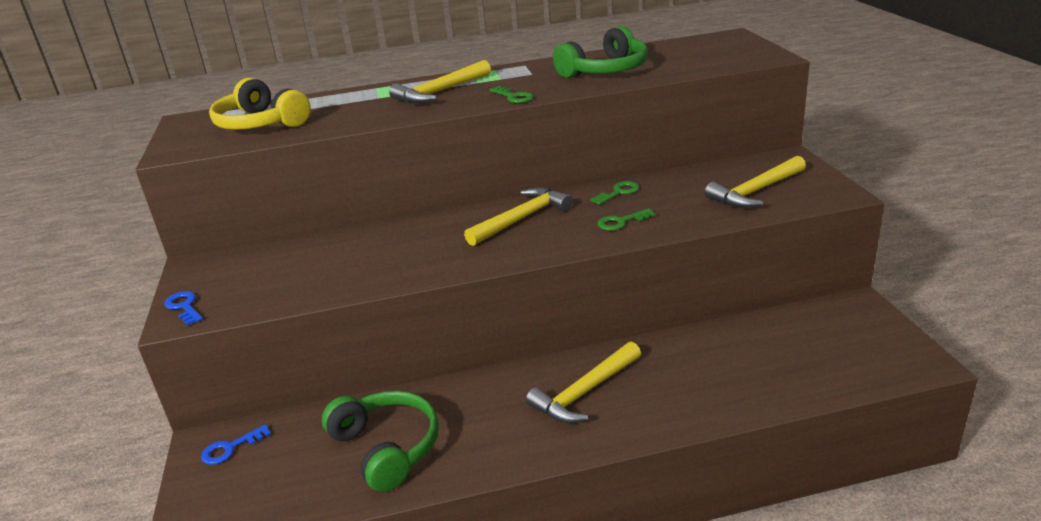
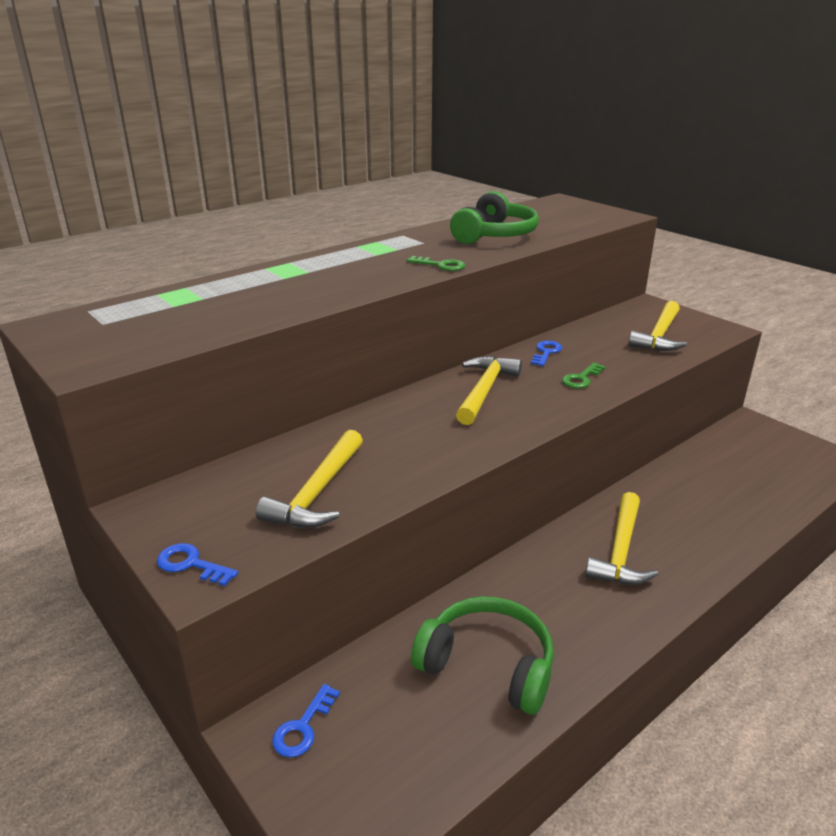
camera: 30 degrees left, 0 degrees up
(260, 124) = (170, 319): yellow headphones -> none
(440, 92) = (350, 267): yellow hammer -> yellow hammer (318, 492)
(618, 192) = (546, 352): green key -> blue key

